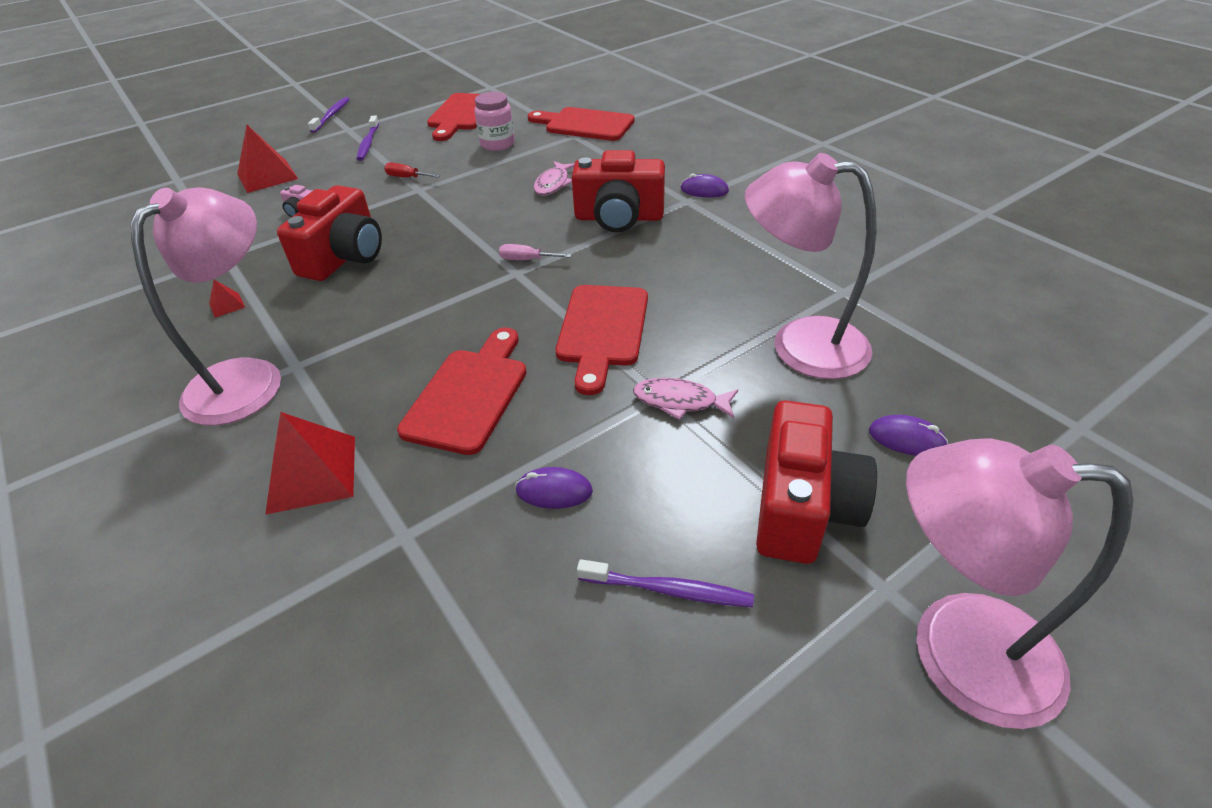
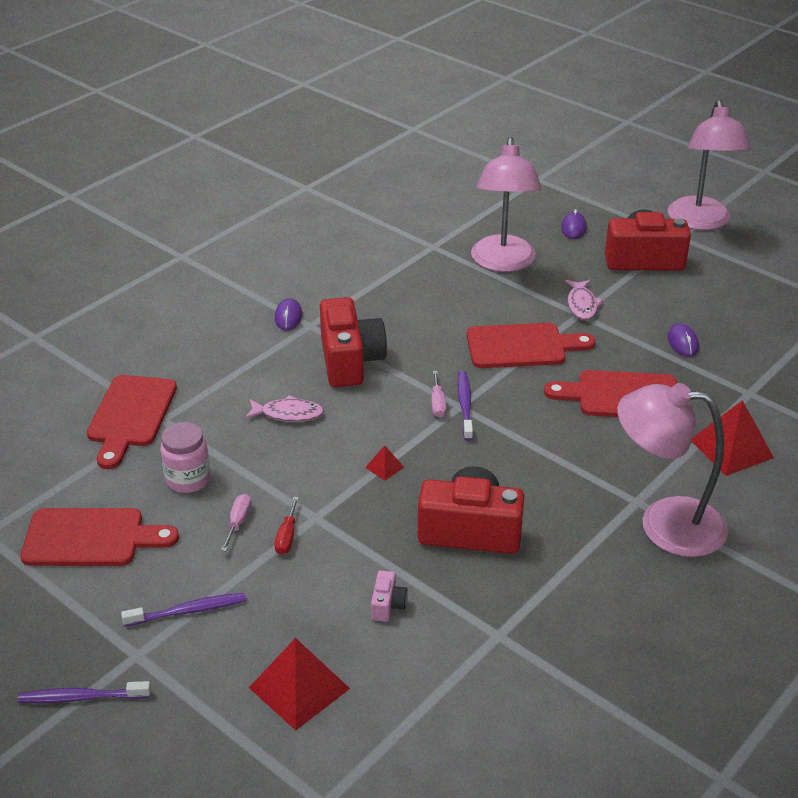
camera: 105 degrees left, 5 degrees down
(227, 305) = (580, 588): red pyramid -> red pyramid (384, 467)
(437, 160) = (238, 522): none -> pink screwdriver
(668, 590) = (721, 296): purple toothbrush -> purple toothbrush (465, 405)

